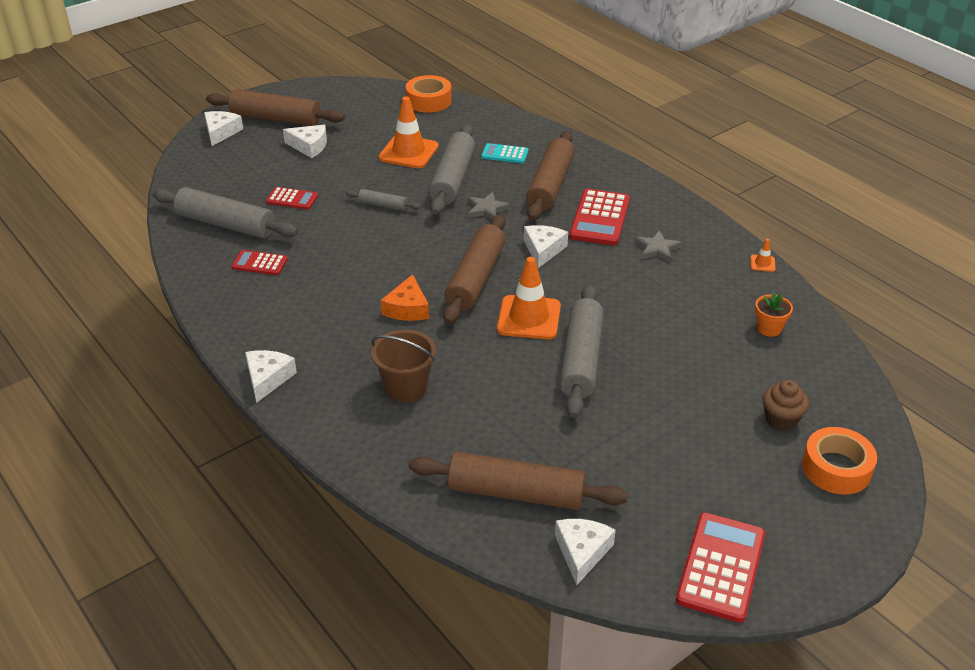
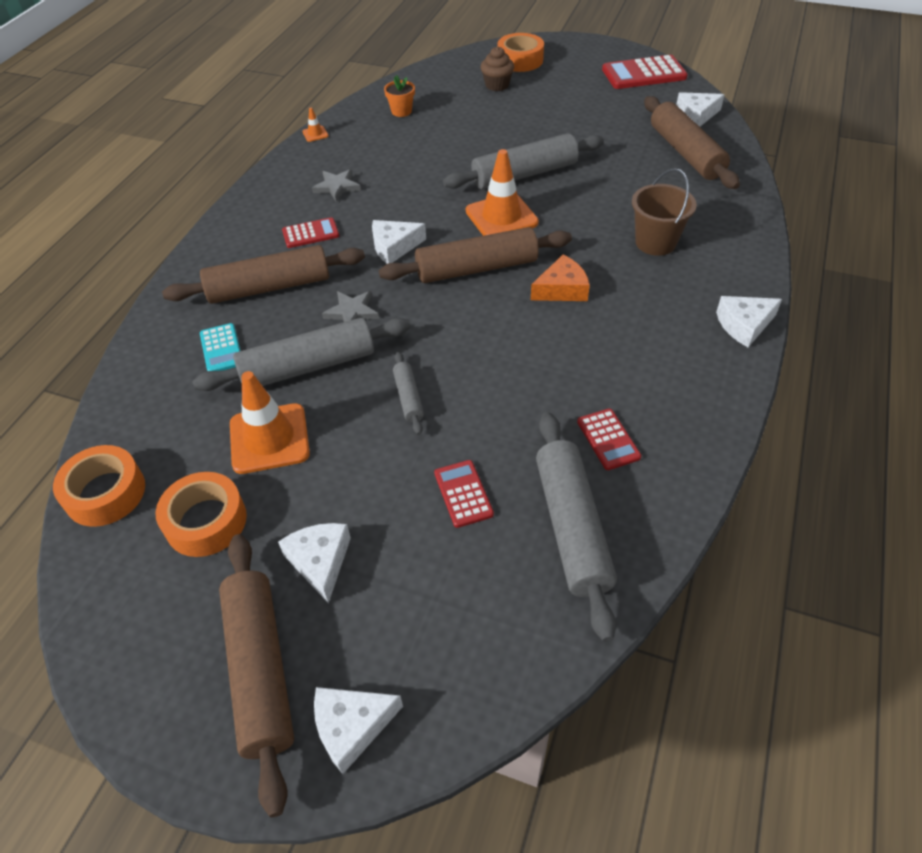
camera: 120 degrees left, 10 degrees up
(375, 123) = (206, 521): none -> orange tape
(599, 218) = (310, 233): red calculator -> red calculator, size x0.57

